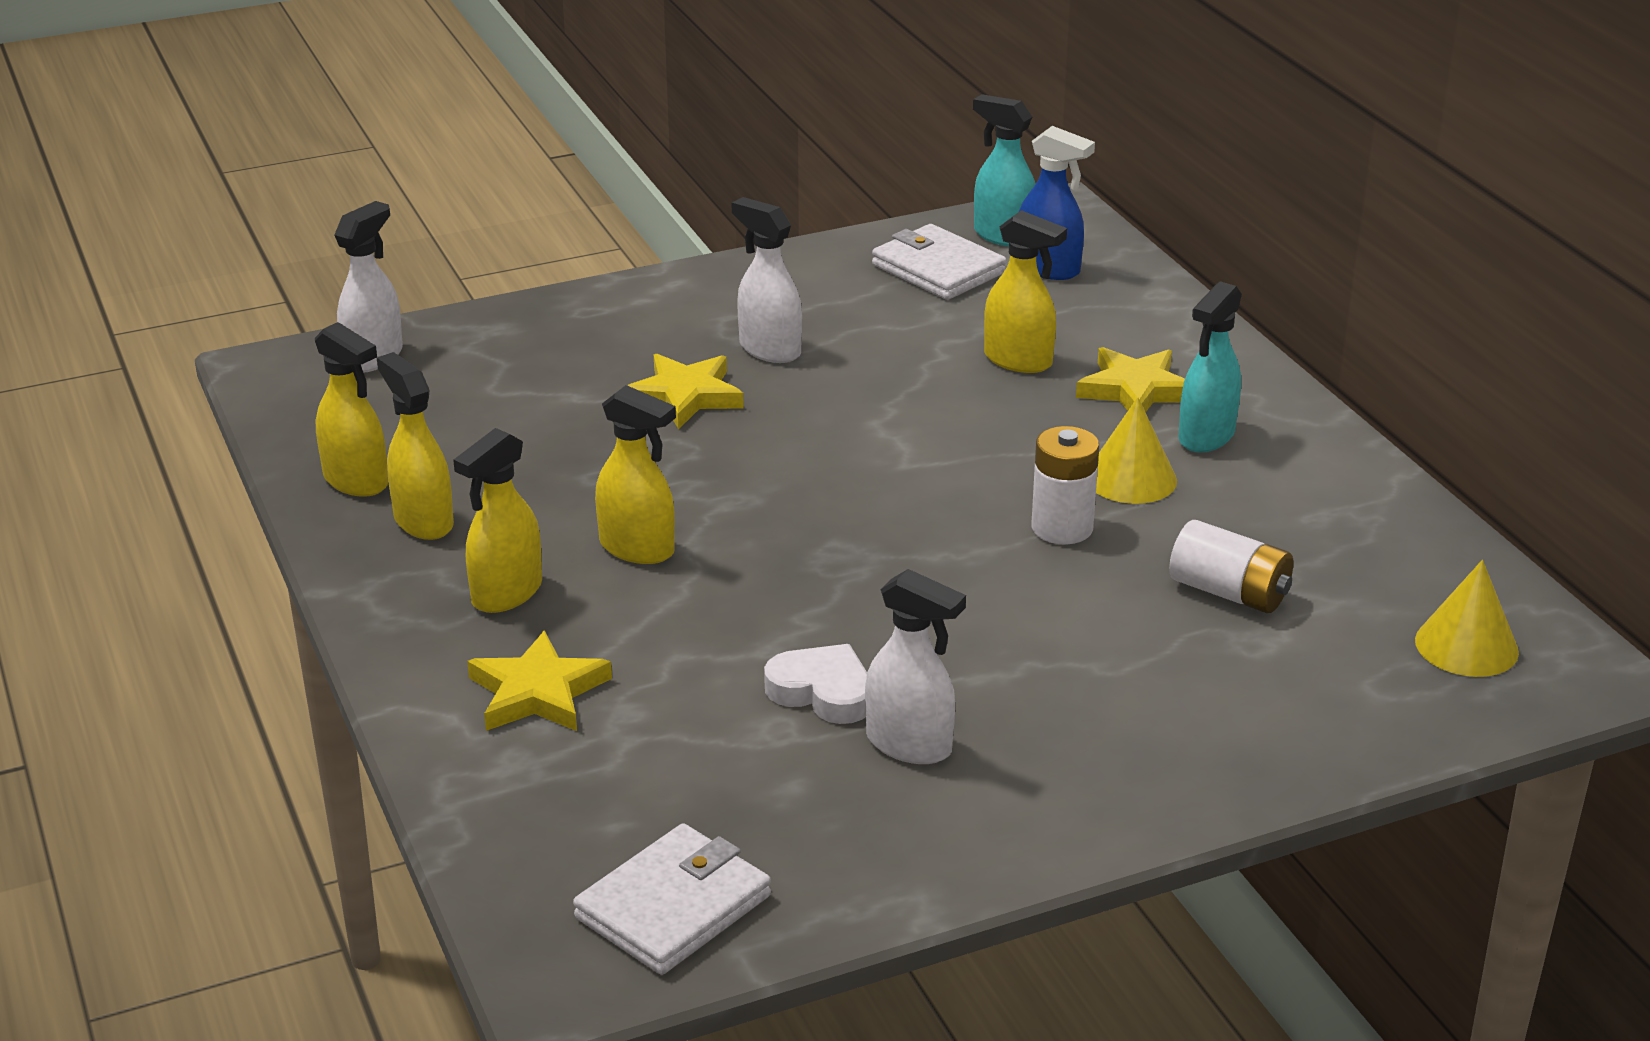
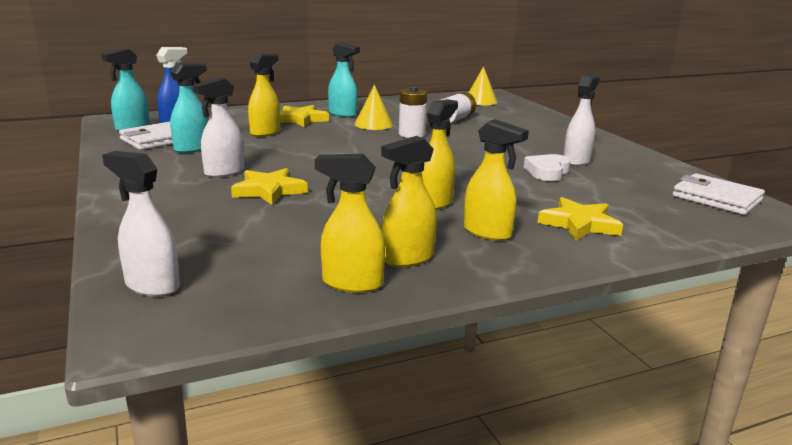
camera: 90 degrees left, 10 degrees down
(356, 481) = (352, 283): yellow spray bottle -> yellow spray bottle turned 120 degrees counterclockwise
(894, 306) = (192, 148): none -> turquoise spray bottle

